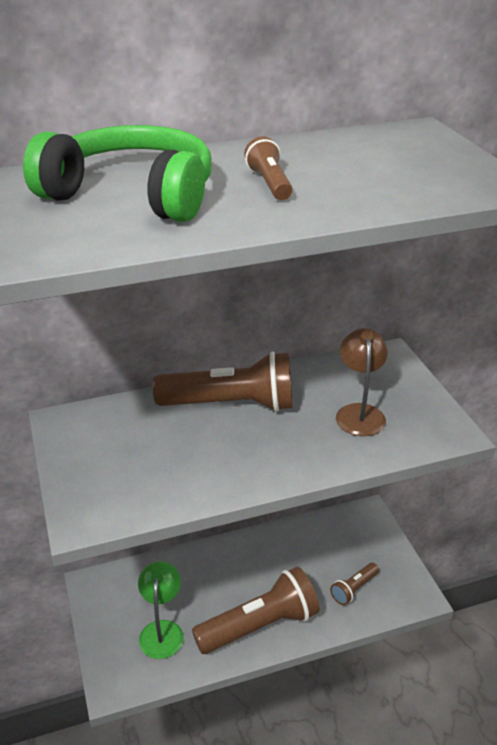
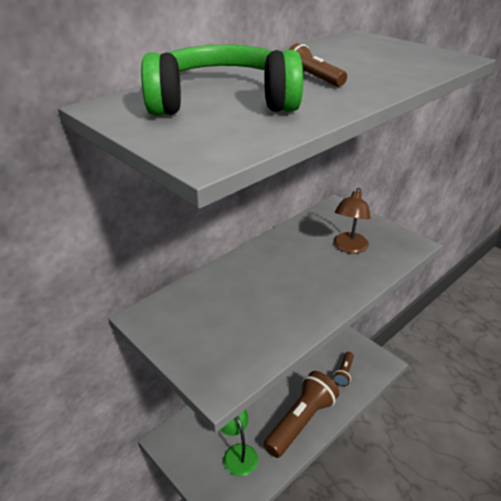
camera: 25 degrees left, 0 degrees up
(231, 404) = (262, 267): brown flashlight -> none
(359, 413) = (349, 248): brown lamp -> brown lamp turned 135 degrees counterclockwise

